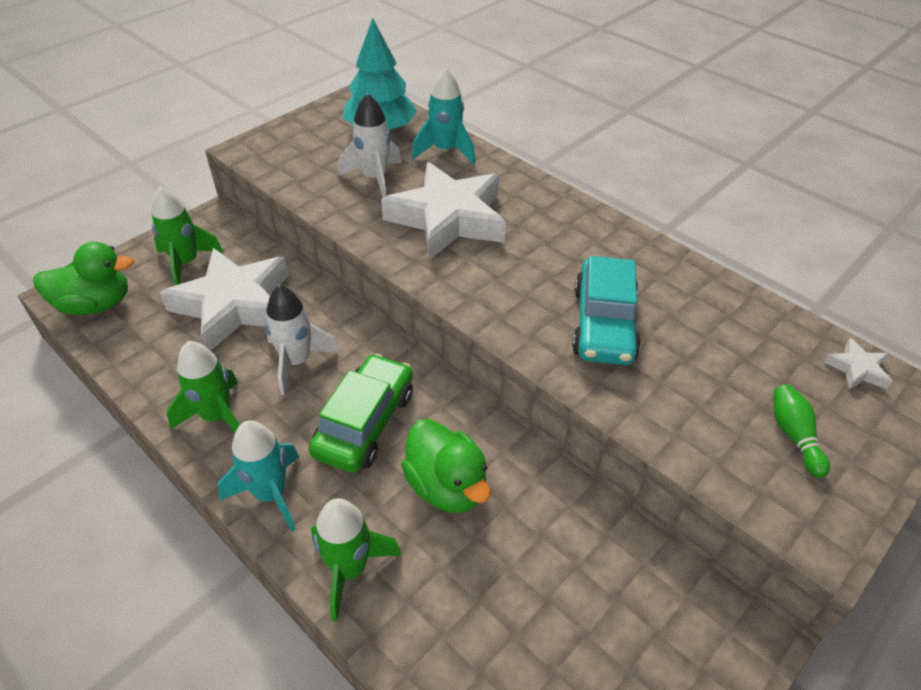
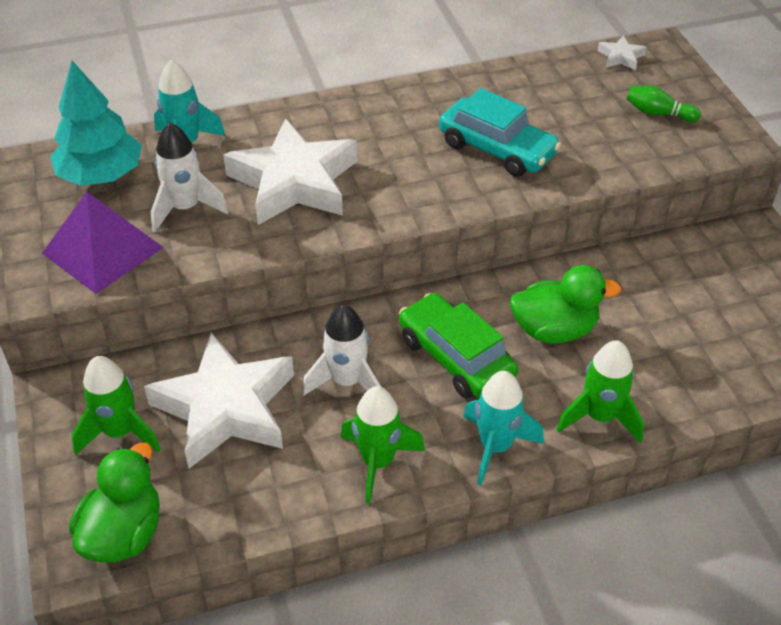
camera: 60 degrees left, 0 degrees up
(304, 161) = (102, 250): none -> purple pyramid

